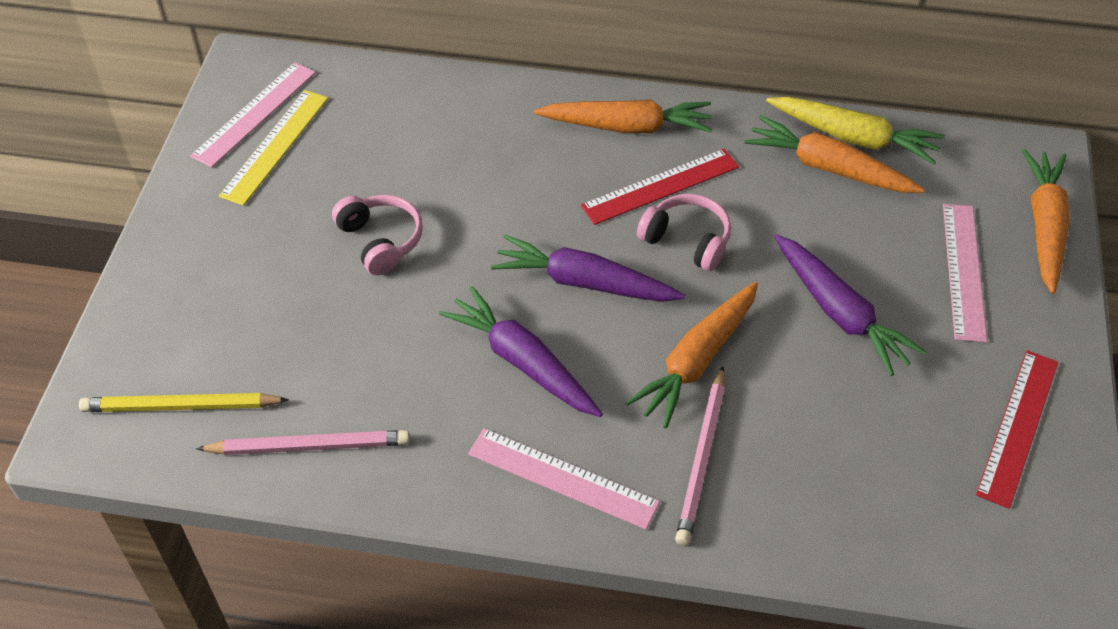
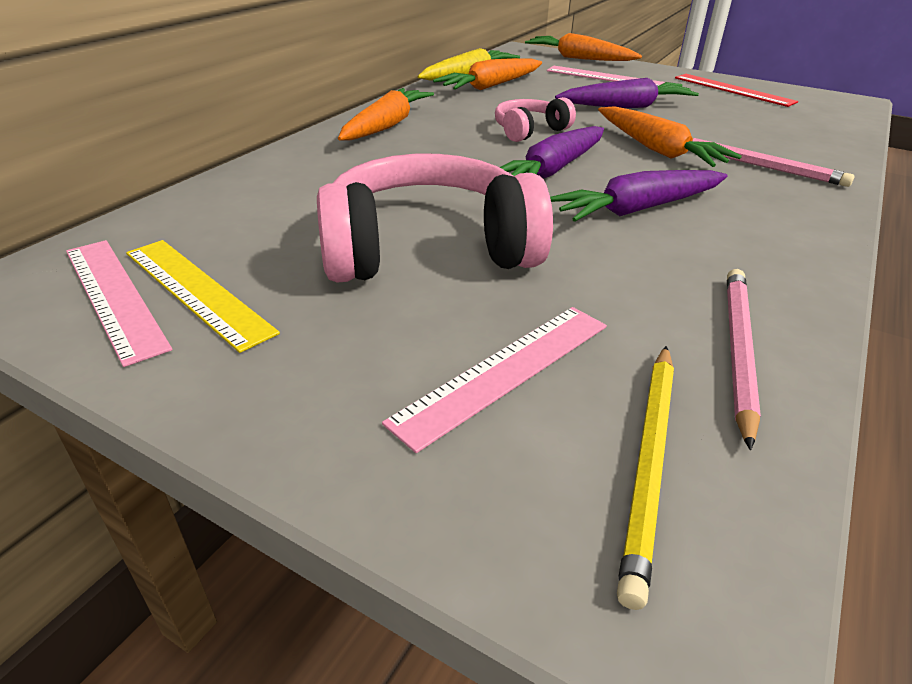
camera: 70 degrees left, 15 degrees down
(380, 241) = (428, 249): pink headphones -> pink headphones, size x1.98
(563, 478) = (781, 217): pink ruler -> pink ruler (504, 371)
(660, 186) = (464, 128): red ruler -> none

